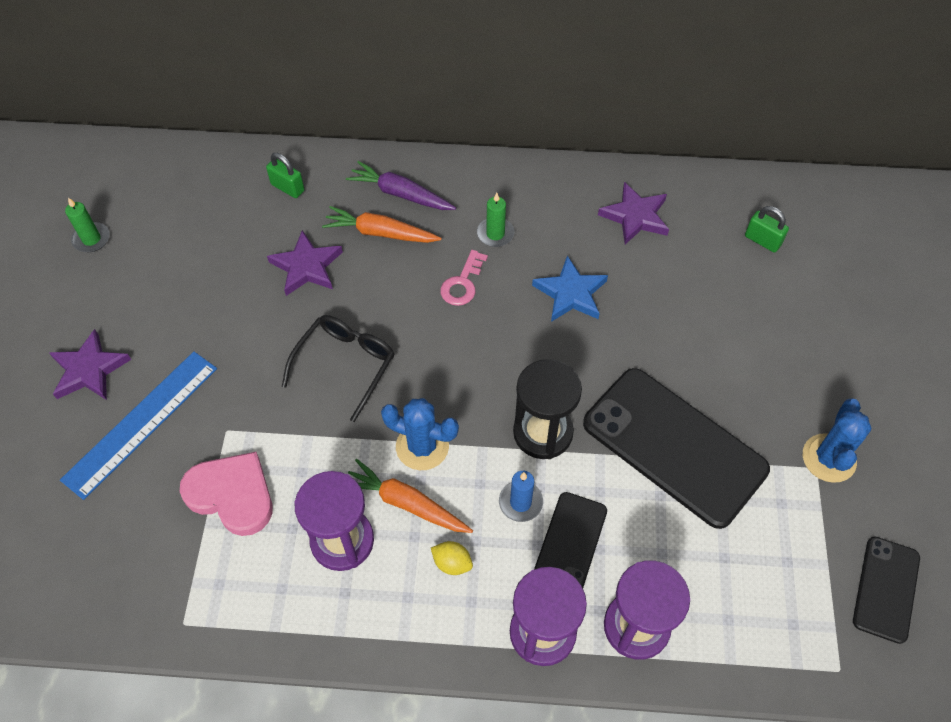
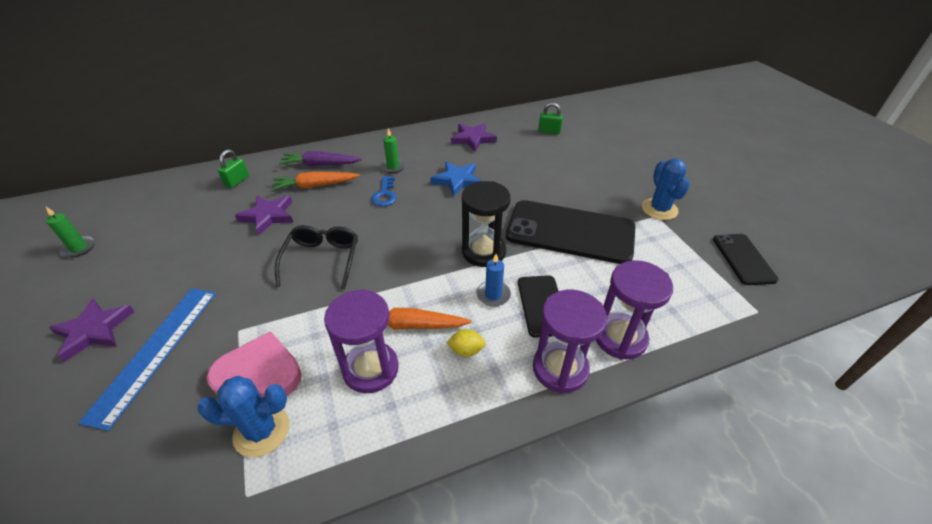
camera: 25 degrees left, 15 degrees down
(287, 188) = (237, 181): green padlock -> green padlock turned 75 degrees counterclockwise
(422, 446) = (404, 287): blue cactus -> blue cactus (262, 431)
(462, 283) = (385, 194): pink key -> blue key

